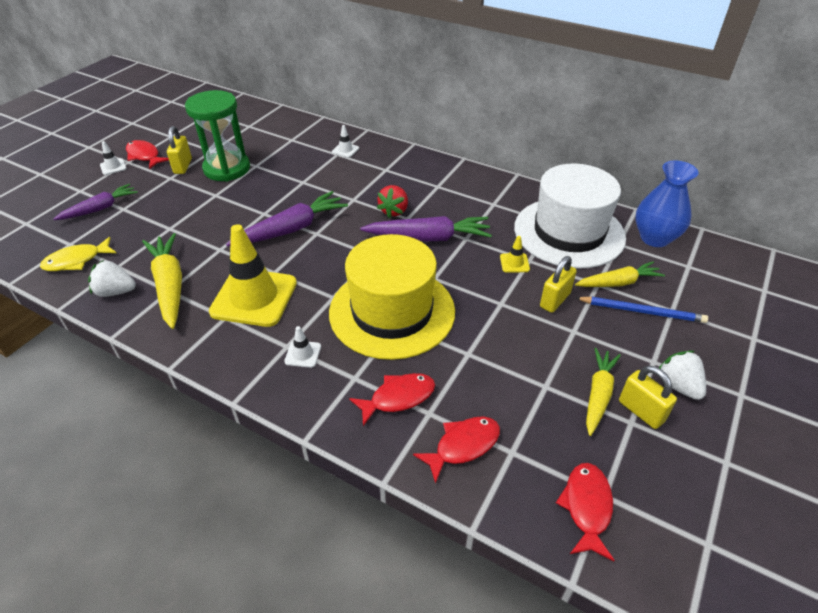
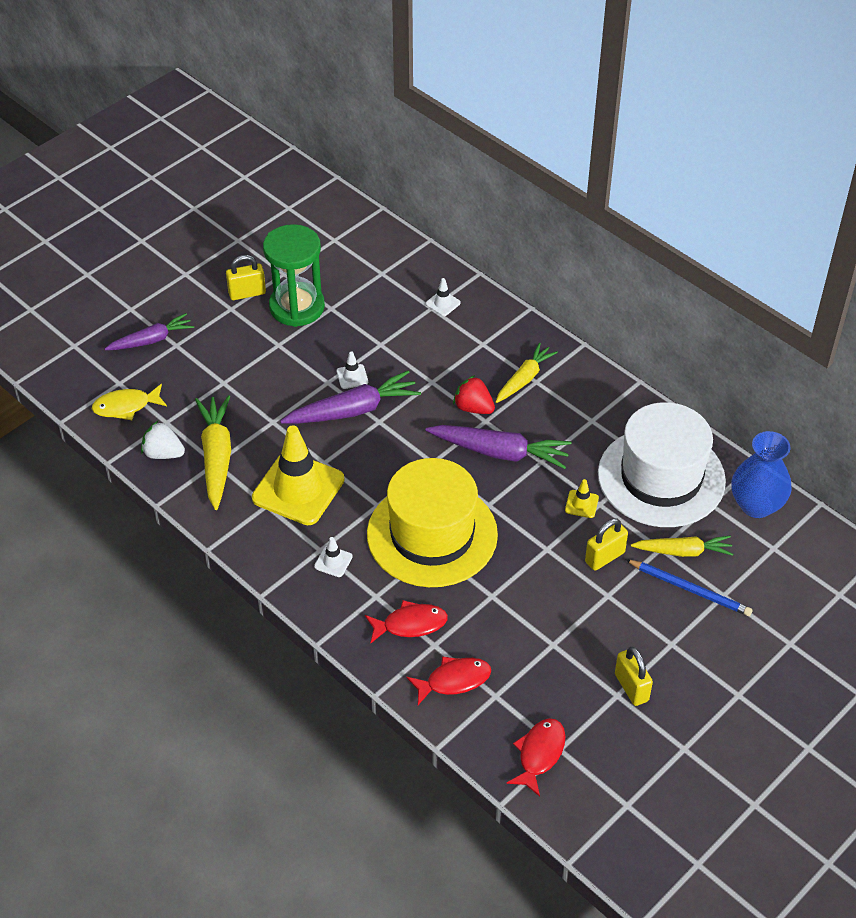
camera: 15 degrees right, 5 degrees up
(113, 167) = (168, 279): white traffic cone -> white traffic cone (352, 377)
(144, 156) = (204, 268): red fish -> none
(183, 166) = (247, 293): yellow padlock -> yellow padlock turned 60 degrees clockwise
(394, 211) = (473, 408): red strawberry -> red strawberry turned 90 degrees clockwise
(598, 394) = (599, 663): yellow carrot -> yellow carrot (524, 379)
(678, 385) = (681, 672): white strawberry -> none

